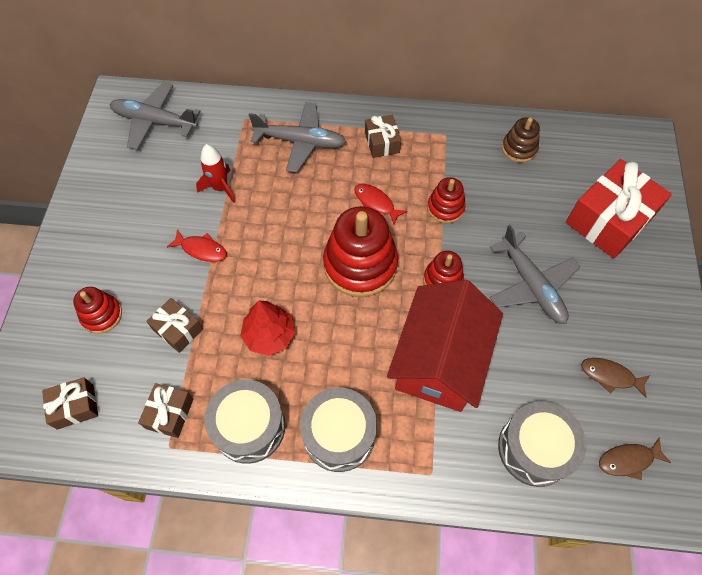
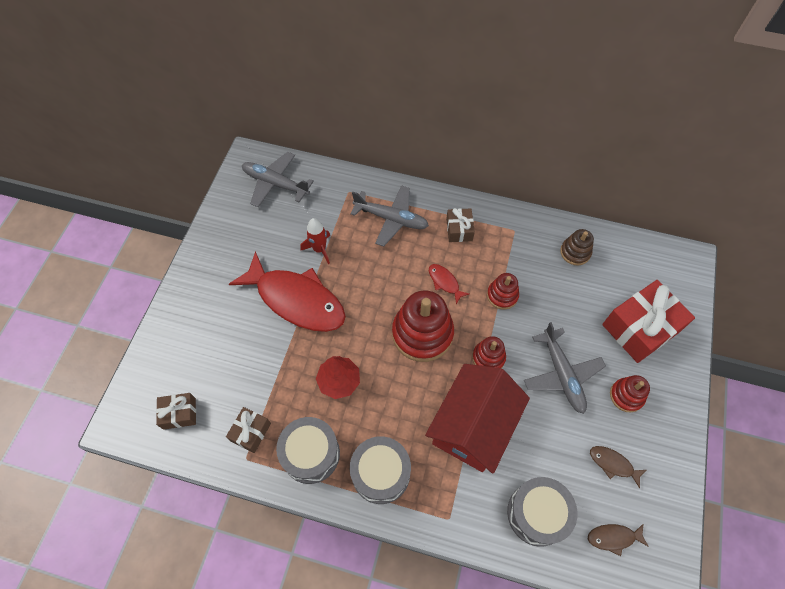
camera: 10 degrees right, 0 degrees up
(102, 315) = (210, 342): red stacking toy -> red stacking toy (626, 396)
(178, 329) = (267, 364): brown gift -> none
(201, 249) = (296, 300): red fish -> red fish, size x2.47

